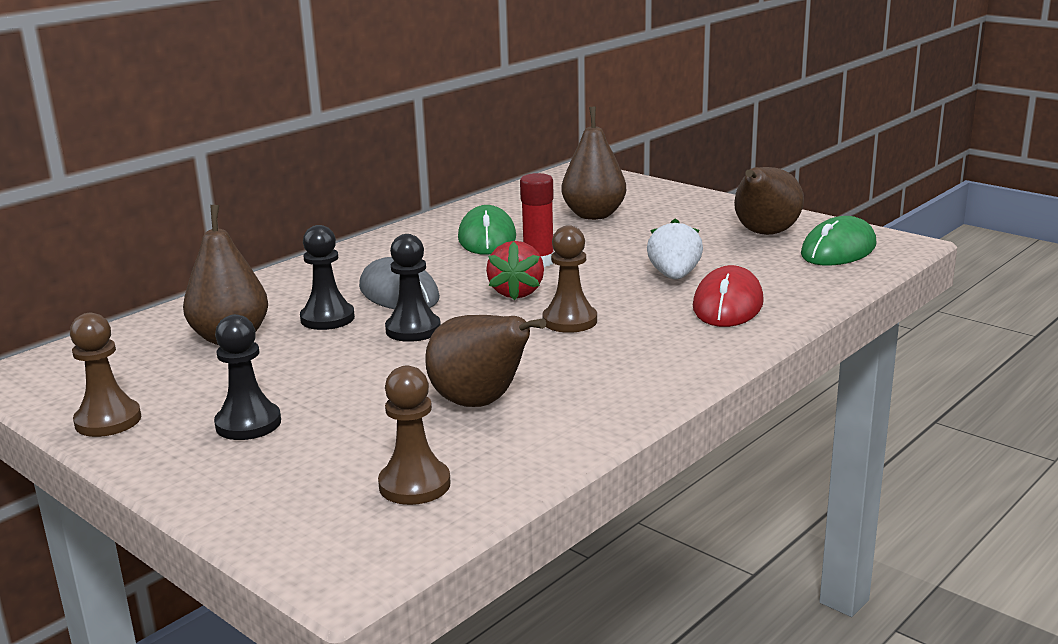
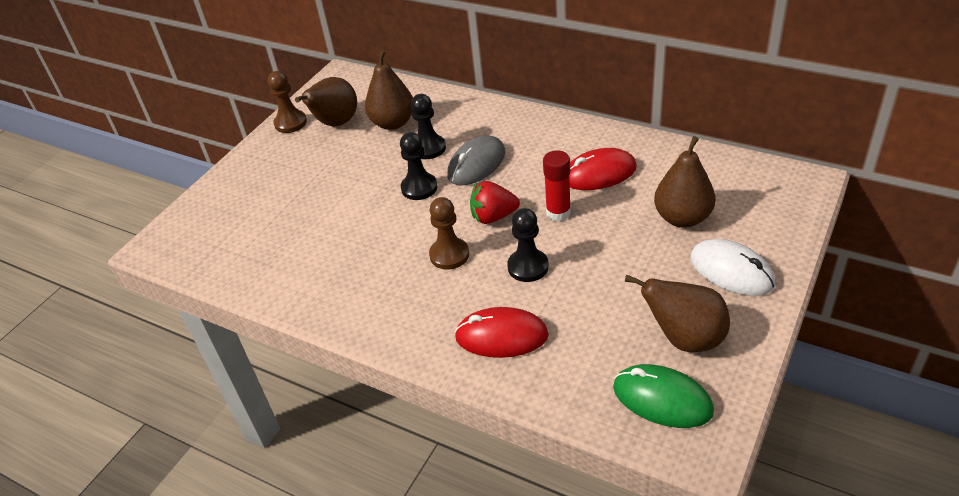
camera: 80 degrees right, 20 degrees up
(248, 424) = (290, 168): black pawn -> black pawn (528, 267)
(414, 485) = (227, 246): brown pawn -> none
(480, 403) = (320, 245): brown pear -> brown pear (335, 123)
(487, 238) = (599, 173): green mouse -> red mouse
(674, 276) = (553, 294): white strawberry -> none
(683, 208) = (731, 271): none -> white mouse

